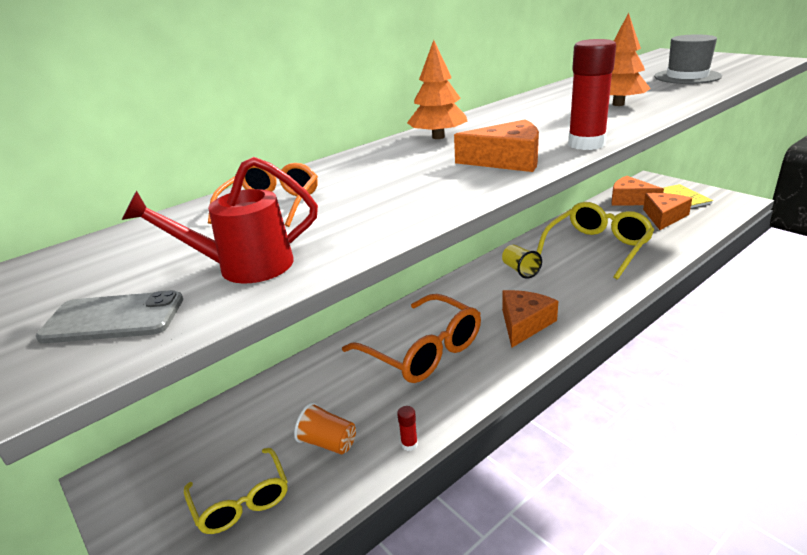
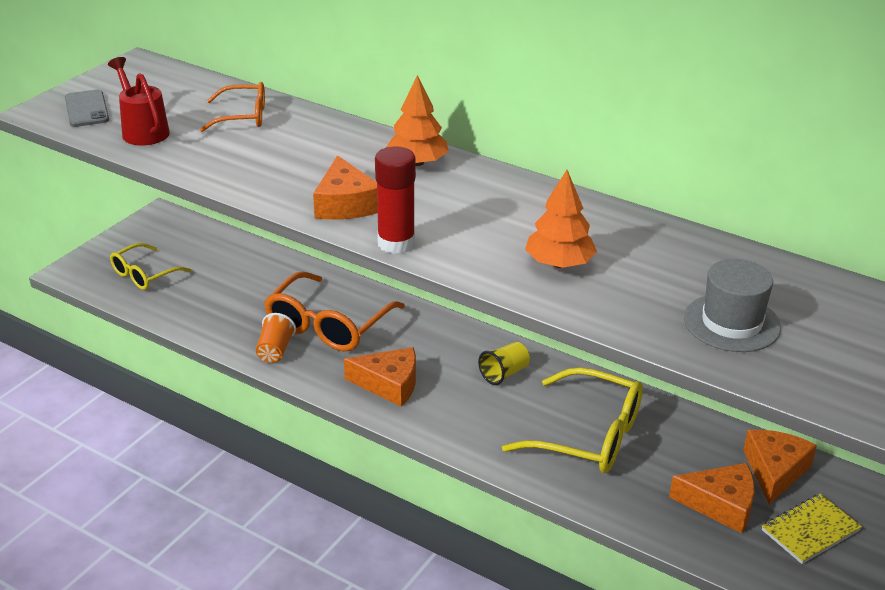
camera: 70 degrees right, 5 degrees up
(328, 443) = (202, 298): orange cup -> orange cup (275, 351)
(409, 444) = (205, 337): red glue stick -> none

